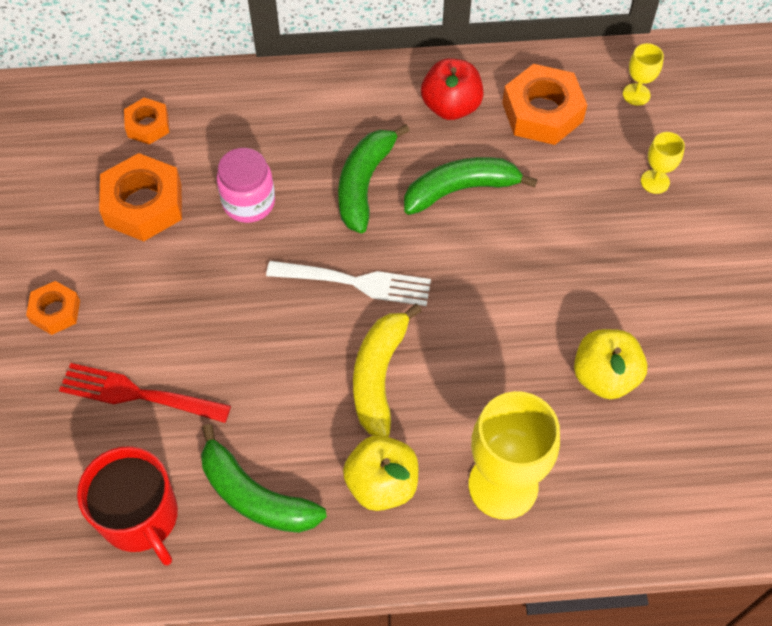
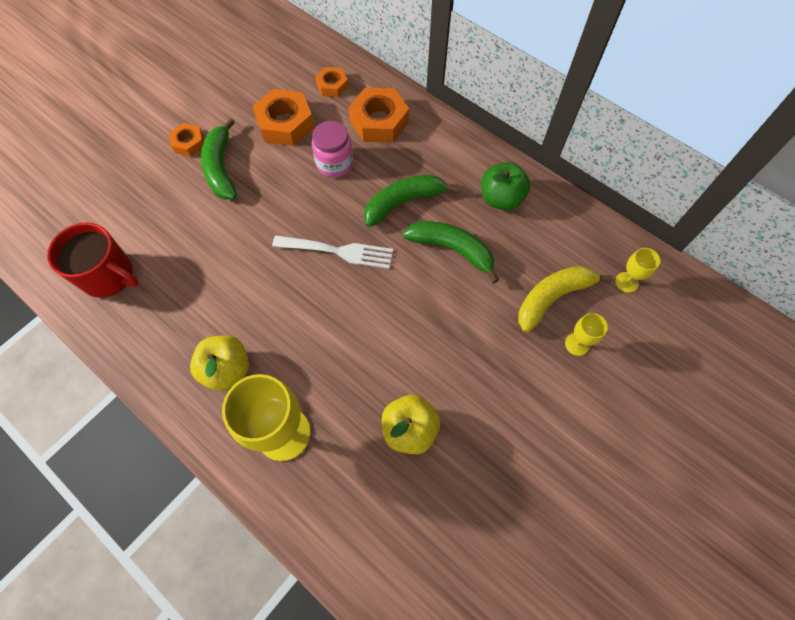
camera: 45 degrees right, 5 degrees up
(138, 394) = (176, 215): red fork -> none
(140, 517) = (109, 275): red mug -> red mug turned 75 degrees counterclockwise
(255, 496) = (165, 315): green banana -> green banana (221, 168)
(356, 282) = (338, 251): white fork -> white fork turned 45 degrees counterclockwise
(379, 376) = (291, 311): yellow banana -> yellow banana (552, 298)
(451, 106) = (501, 199): red apple -> green apple
(542, 112) = (552, 245): orange nut -> orange nut (379, 121)

